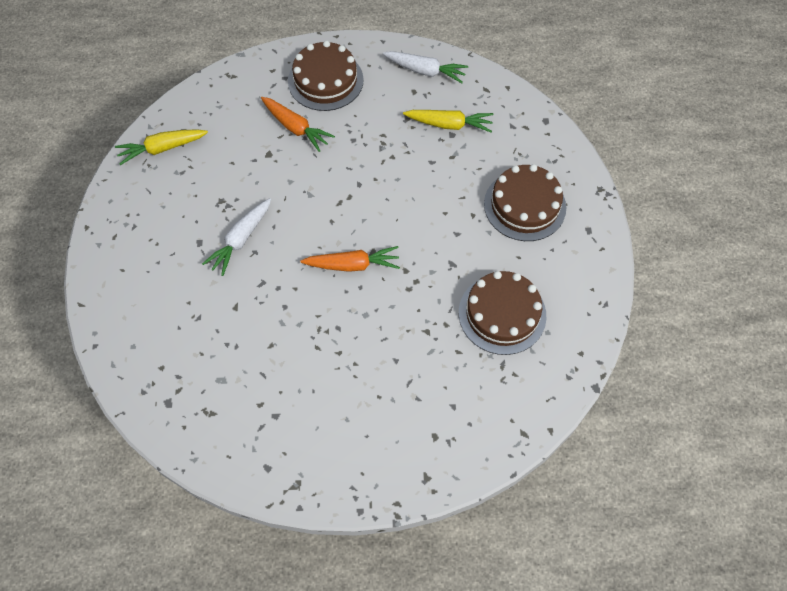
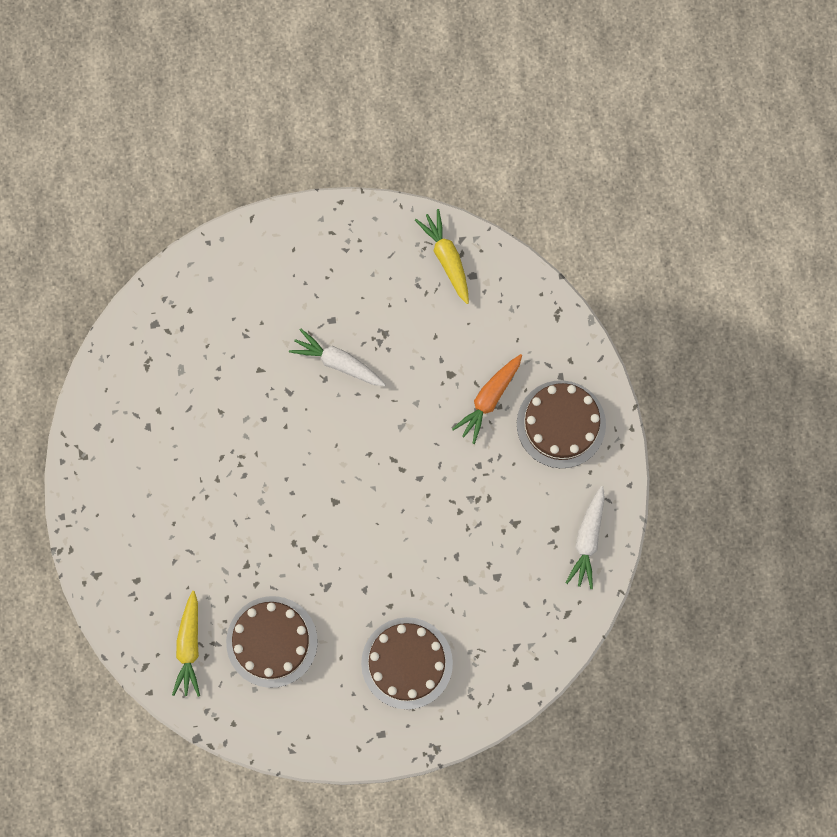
camera: 85 degrees right, 15 degrees up
(353, 265) = (317, 483): orange carrot -> none
(449, 124) = (510, 573): yellow carrot -> yellow carrot (189, 647)

